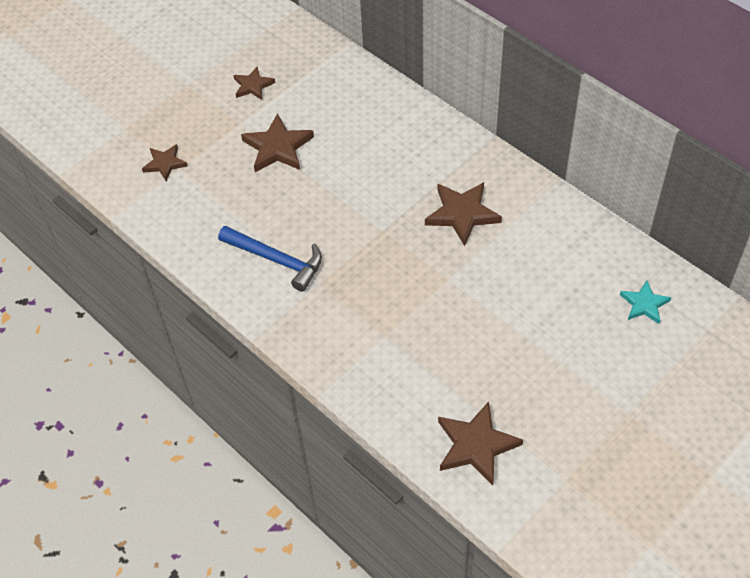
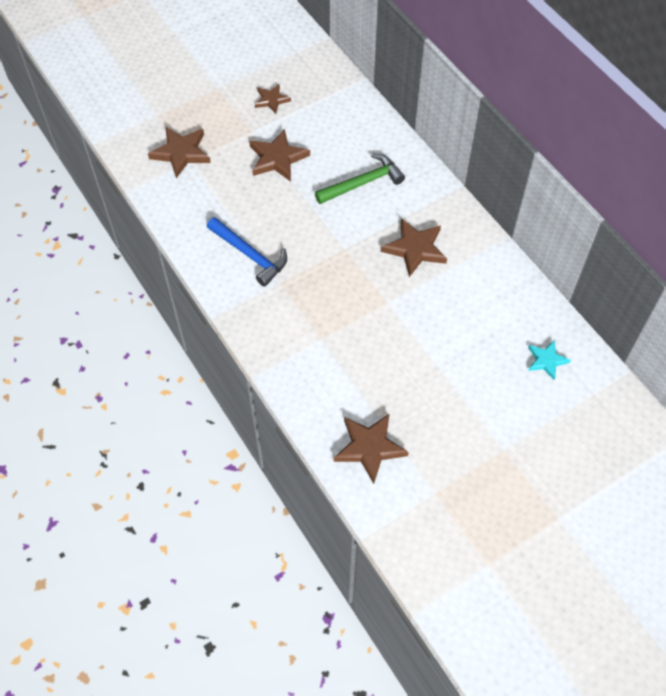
camera: 10 degrees right, 5 degrees up
(165, 163) = (181, 153): brown star -> brown star, size x1.62
(382, 155) = (362, 183): none -> green hammer

